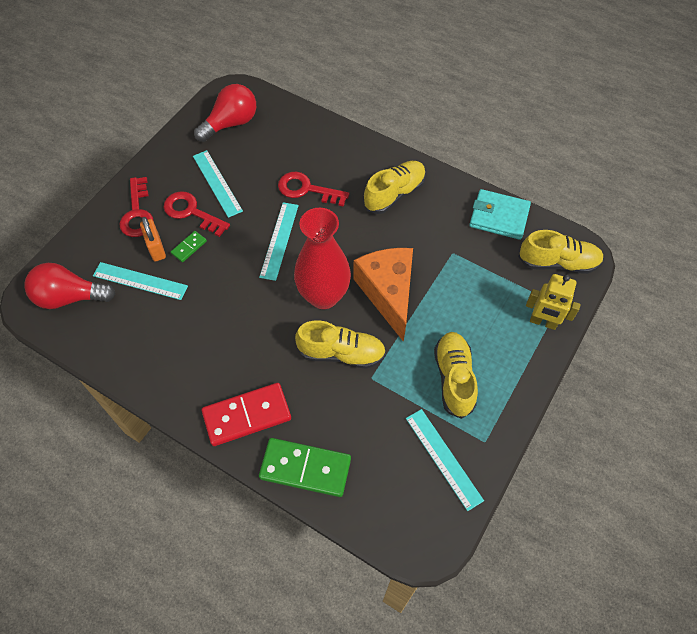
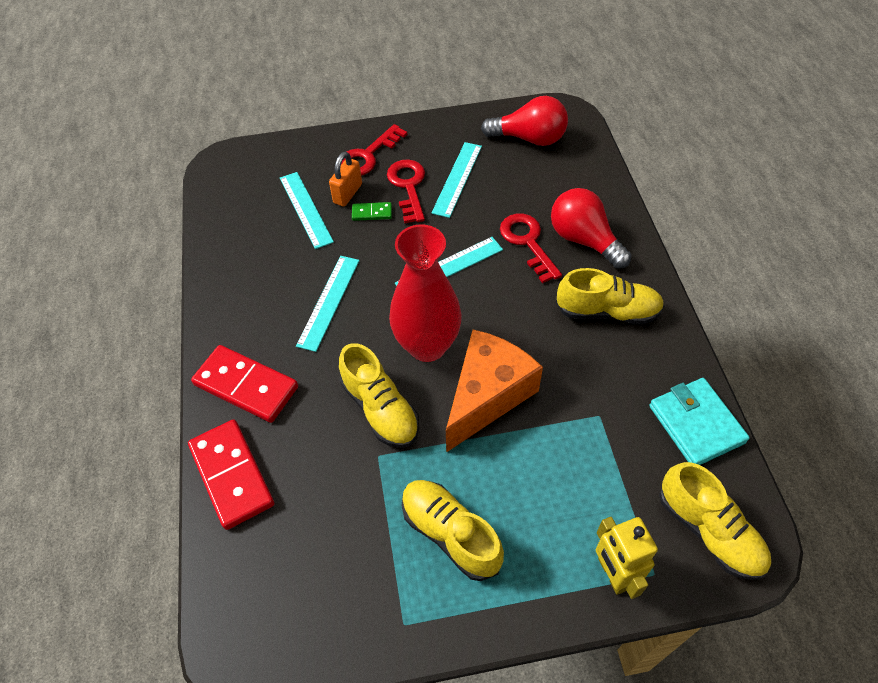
camera: 50 degrees right, 5 degrees down
(70, 297) = (246, 181): red light bulb -> red light bulb (584, 240)
(305, 468) = (232, 475): green domino -> red domino
(443, 458) = (347, 595): turquoise ruler -> turquoise ruler (329, 302)
(454, 378) = (450, 533): yellow shoe -> yellow shoe turned 90 degrees counterclockwise

